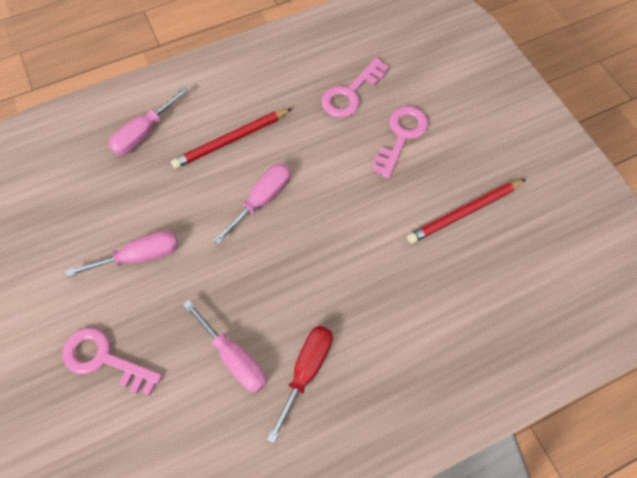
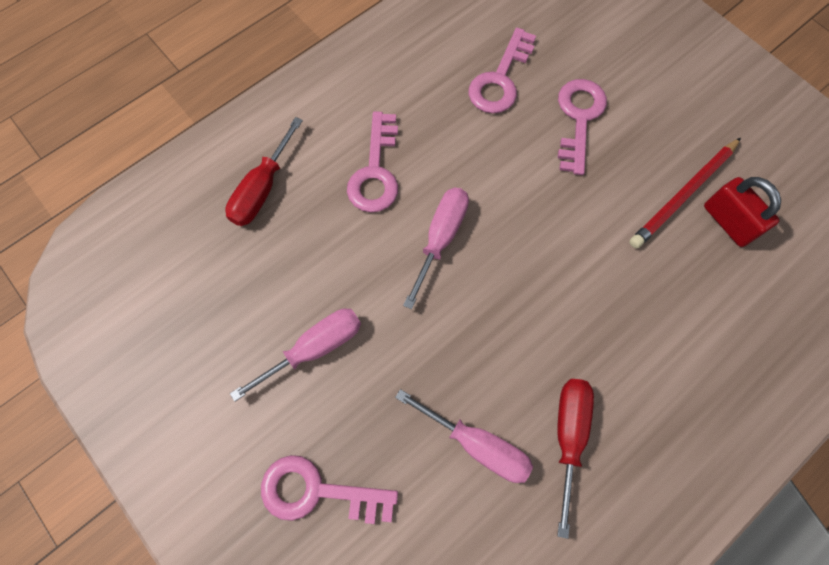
camera: 15 degrees left, 5 degrees up
(144, 133) = (262, 189): pink screwdriver -> red screwdriver
(231, 140) = (375, 172): red pencil -> pink key
(493, 241) = (728, 222): none -> red padlock

